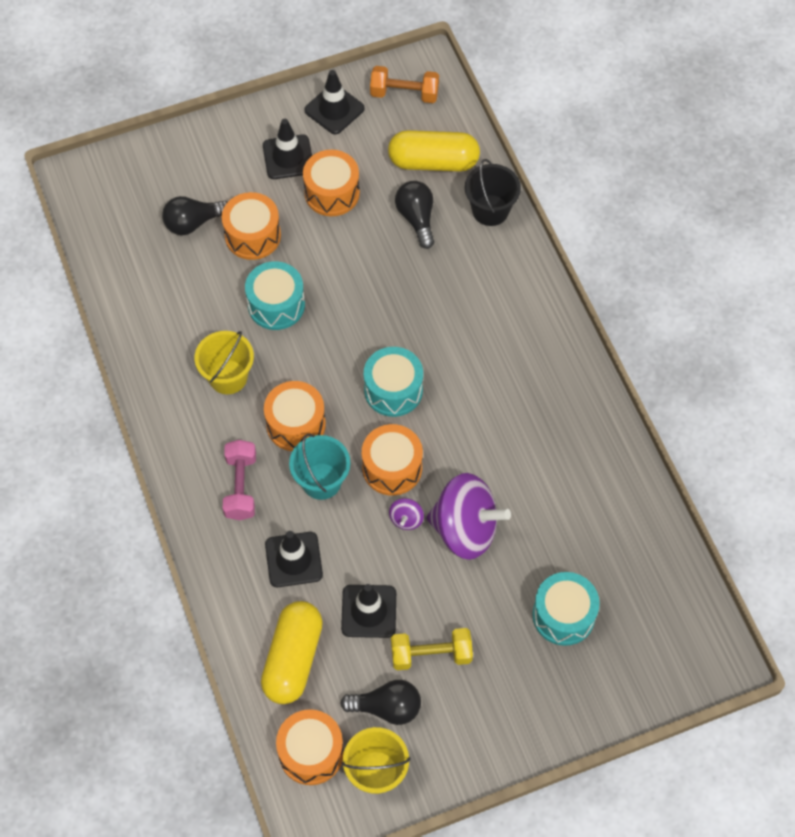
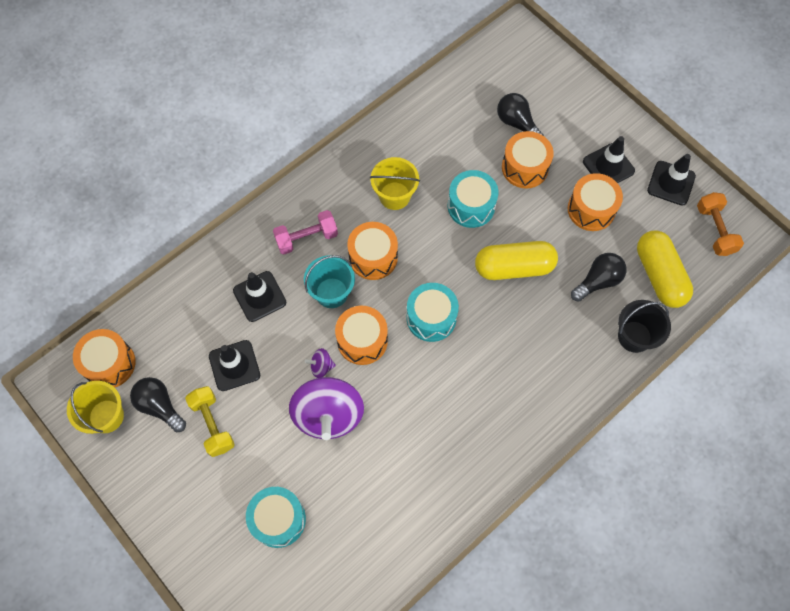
camera: 70 degrees right, 5 degrees up
(293, 658) = (179, 324): yellow capsule -> yellow capsule (514, 267)
(387, 707) = (160, 406): black light bulb -> black light bulb turned 150 degrees clockwise

